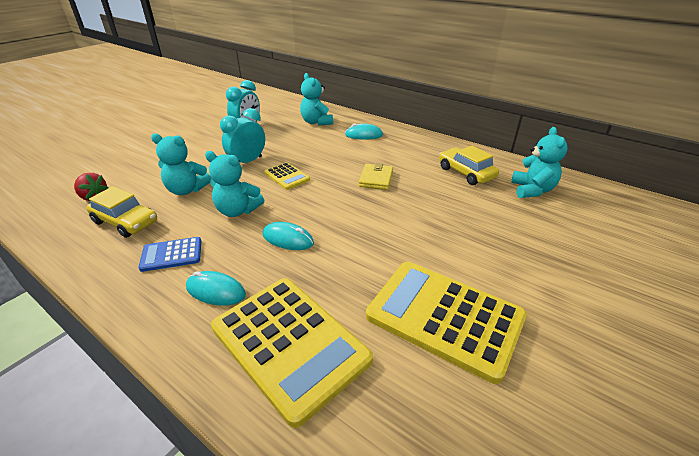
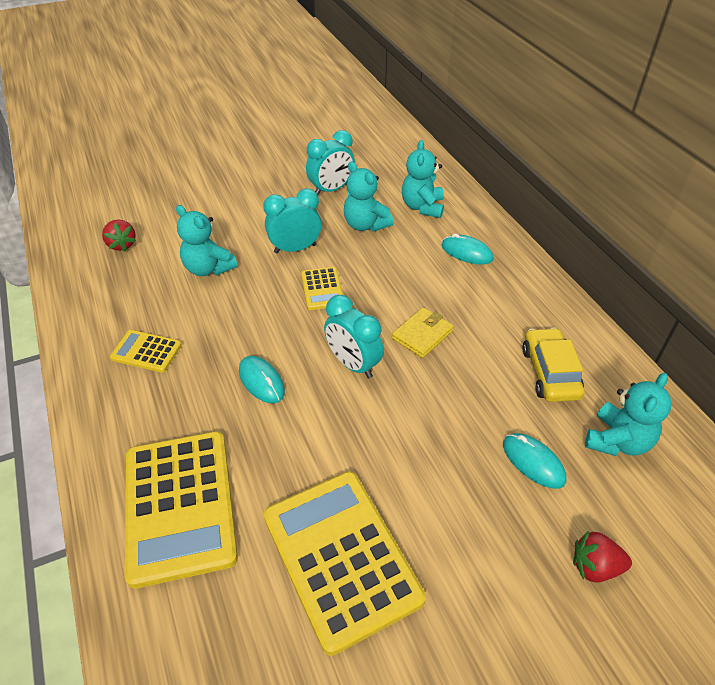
camera: 30 degrees right, 10 degrees up
(126, 222) = (131, 290): yellow car -> none
(171, 254) = (146, 351): blue calculator -> yellow calculator
(216, 291) = (157, 414): turquoise mouse -> turquoise mouse (533, 462)
(237, 211) = (238, 320): turquoise teddy bear -> turquoise teddy bear (365, 225)
(346, 207) = (353, 364): none -> turquoise clock
(587, 251) = (595, 567): none -> red strawberry

